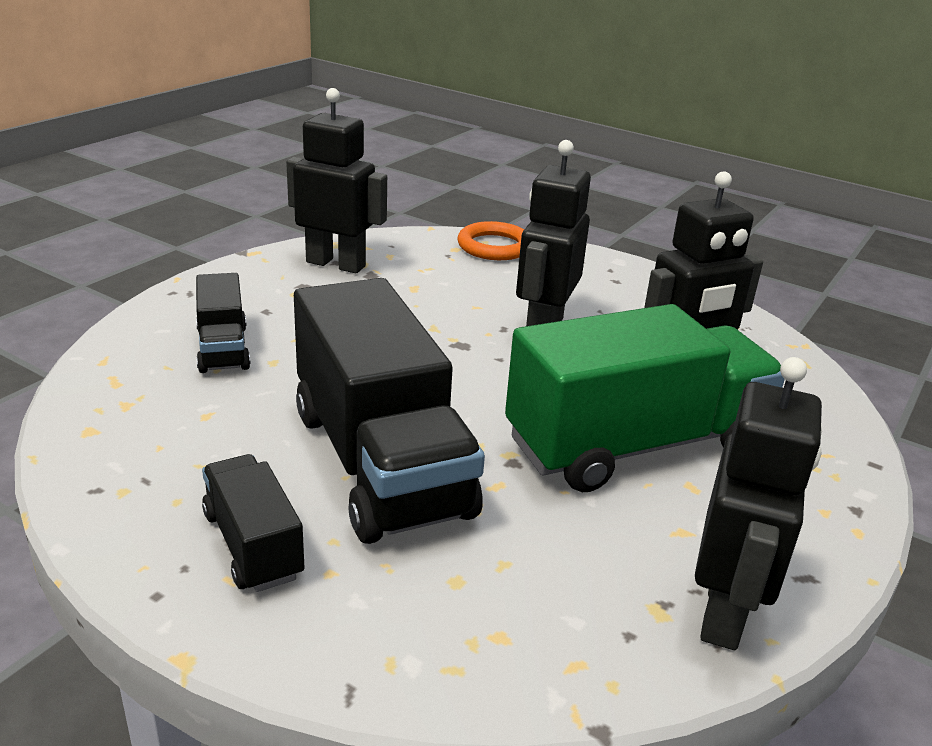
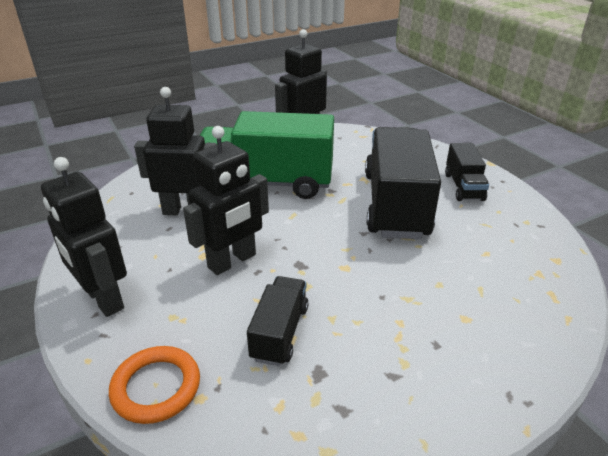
camera: 150 degrees left, 5 degrees up
(223, 348) = (475, 306): black truck -> black truck (279, 332)
(336, 264) = (346, 404): black robot -> black robot (103, 299)

